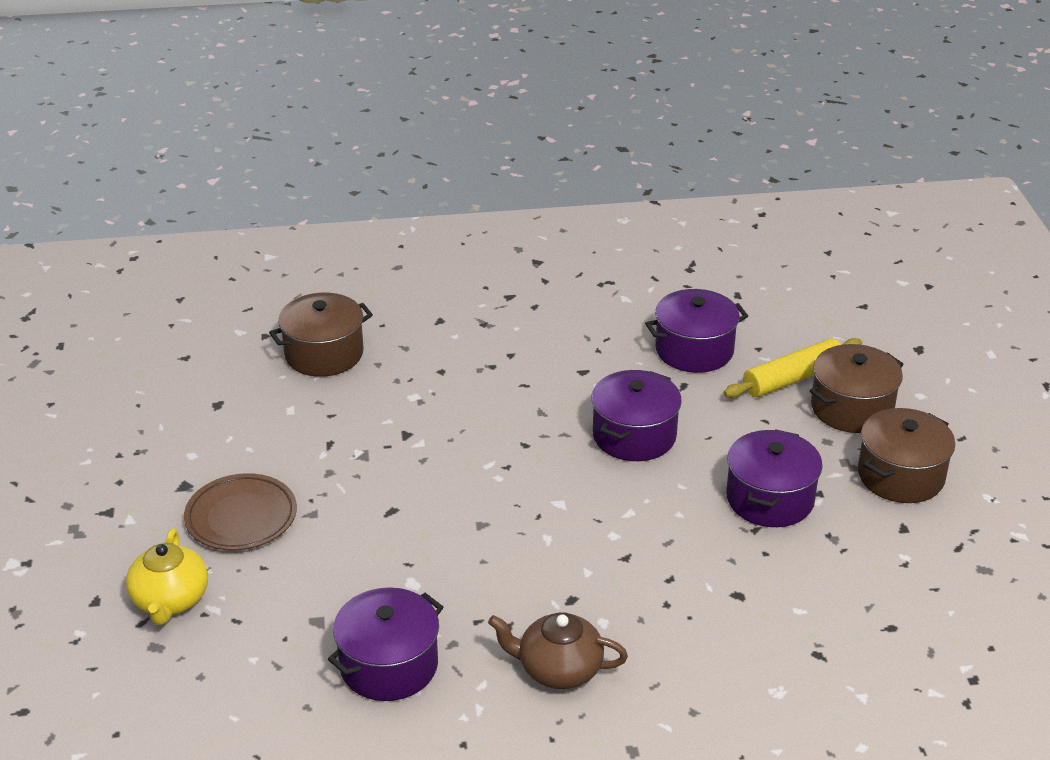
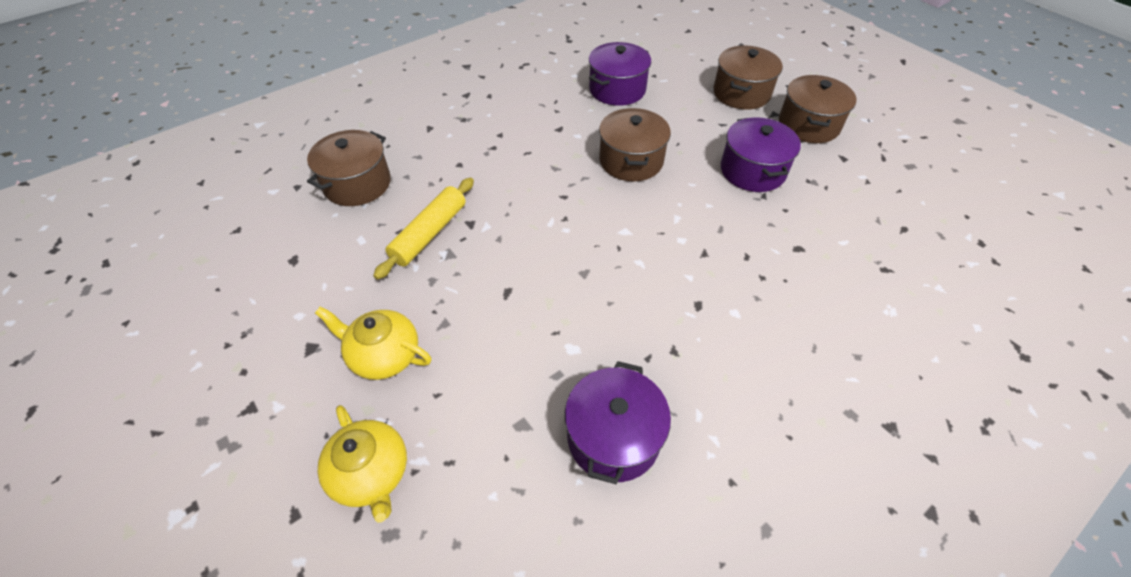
camera: 30 degrees left, 15 degrees up
(241, 517) = (384, 355): brown plate -> yellow teapot
(558, 669) = (740, 370): brown teapot -> none
(634, 435) = (631, 161): purple pot -> brown pot
(792, 378) = (691, 87): yellow rolling pin -> yellow rolling pin (429, 233)

